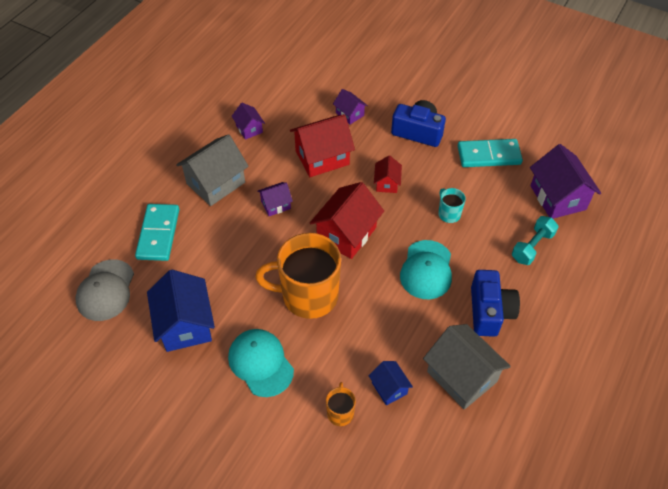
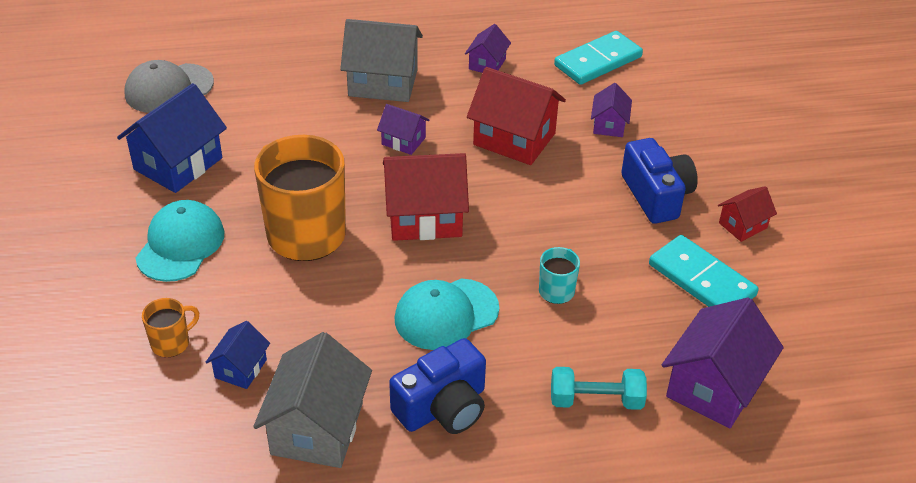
camera: 50 degrees right, 10 degrees down
(158, 234) = (272, 82): turquoise domino -> turquoise domino (598, 61)
(387, 183) = (540, 211): red house -> red house (742, 225)

